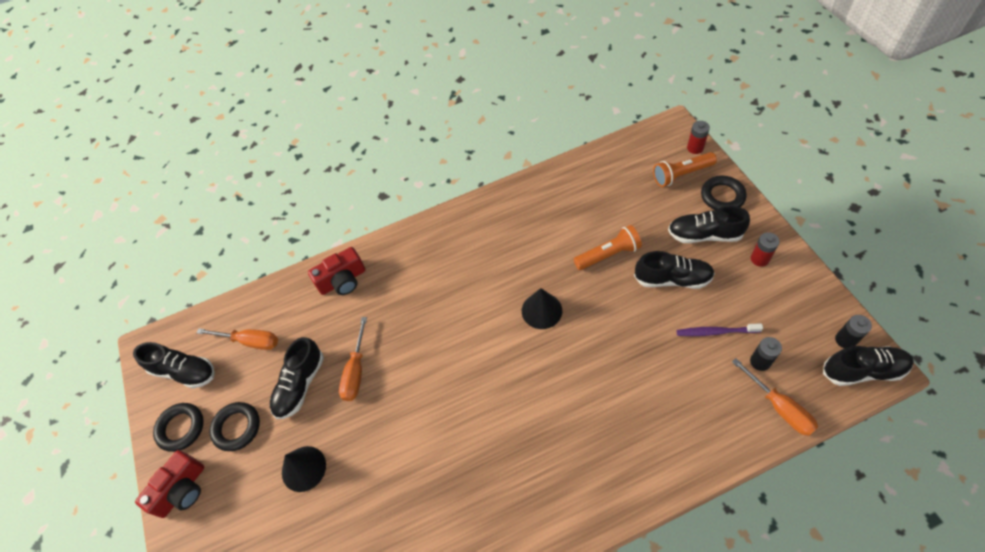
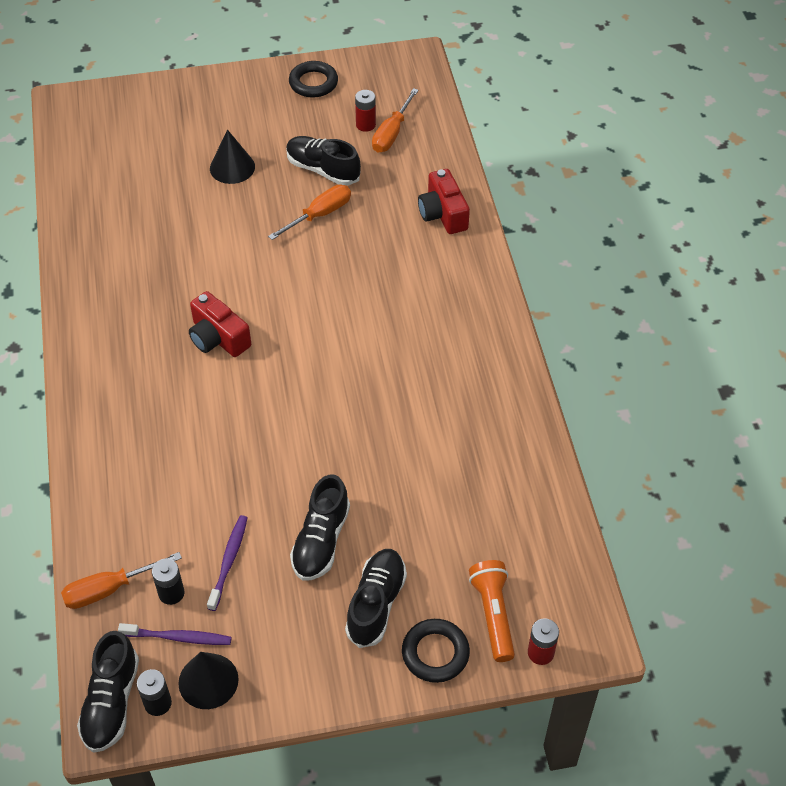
camera: 95 degrees right, 5 degrees down
(182, 490) = (251, 84): red camera -> red camera (218, 338)
(184, 371) = (376, 84): black shoe -> none
(237, 427) = (296, 122): black ring -> none
(356, 371) = (320, 214): orange screwdriver -> orange screwdriver turned 120 degrees clockwise
(541, 310) = (329, 391): black cone -> black cone (208, 681)
(608, 254) = (384, 481): orange flashlight -> none
(759, 259) = (313, 656): red battery -> red battery (365, 125)
(791, 344) = (178, 637): none -> purple toothbrush

